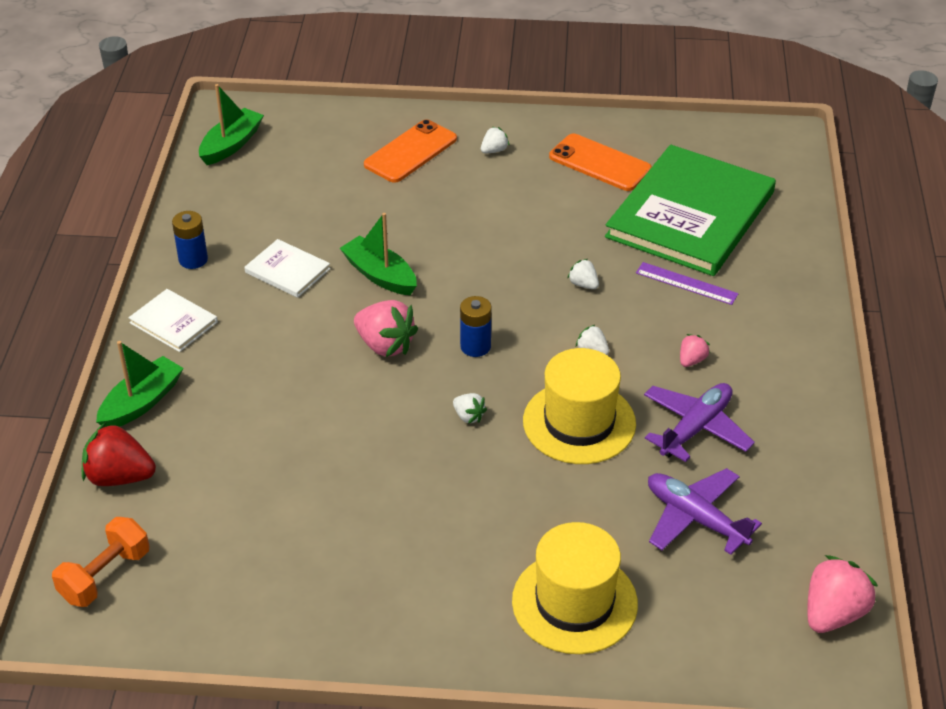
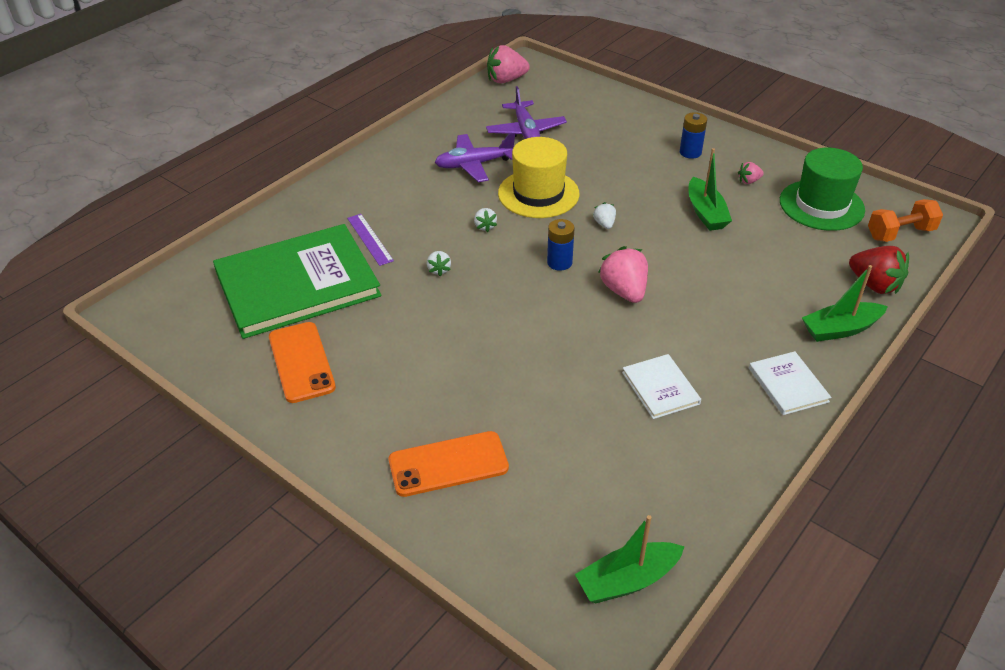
camera: 145 degrees left, 0 degrees up
(193, 259) = (743, 441): blue battery -> blue battery (690, 152)
(223, 577) = (821, 205): none -> green hat
(380, 275) = (584, 347): green boat -> green boat (705, 213)
(494, 150) = (371, 424): white strawberry -> none
(574, 602) = (626, 126): yellow hat -> none
(691, 360) = (430, 196): pink strawberry -> pink strawberry (749, 181)

